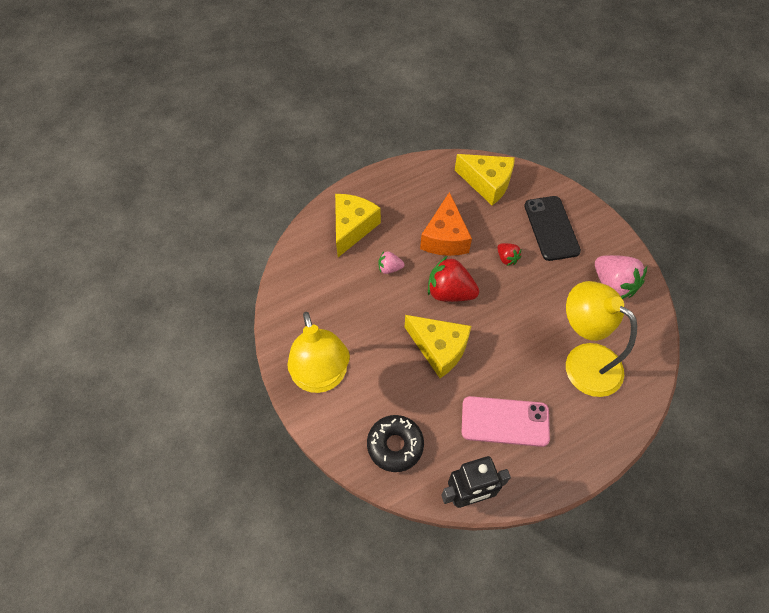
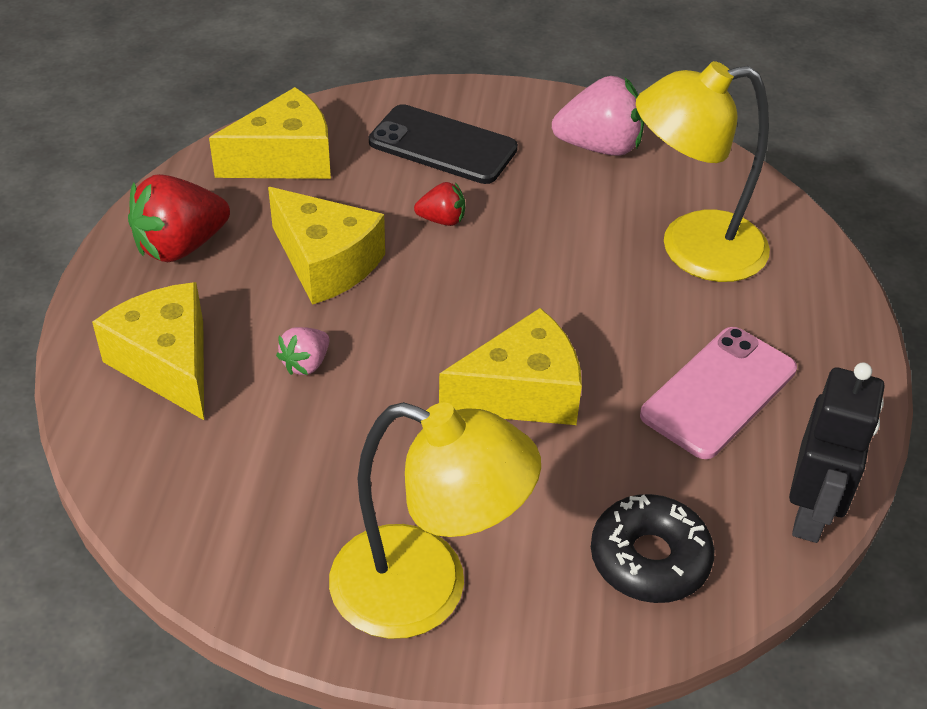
camera: 55 degrees left, 15 degrees down
(445, 237) = (326, 263): orange cheese -> yellow cheese
(449, 292) = (432, 318): red strawberry -> red strawberry (180, 246)

